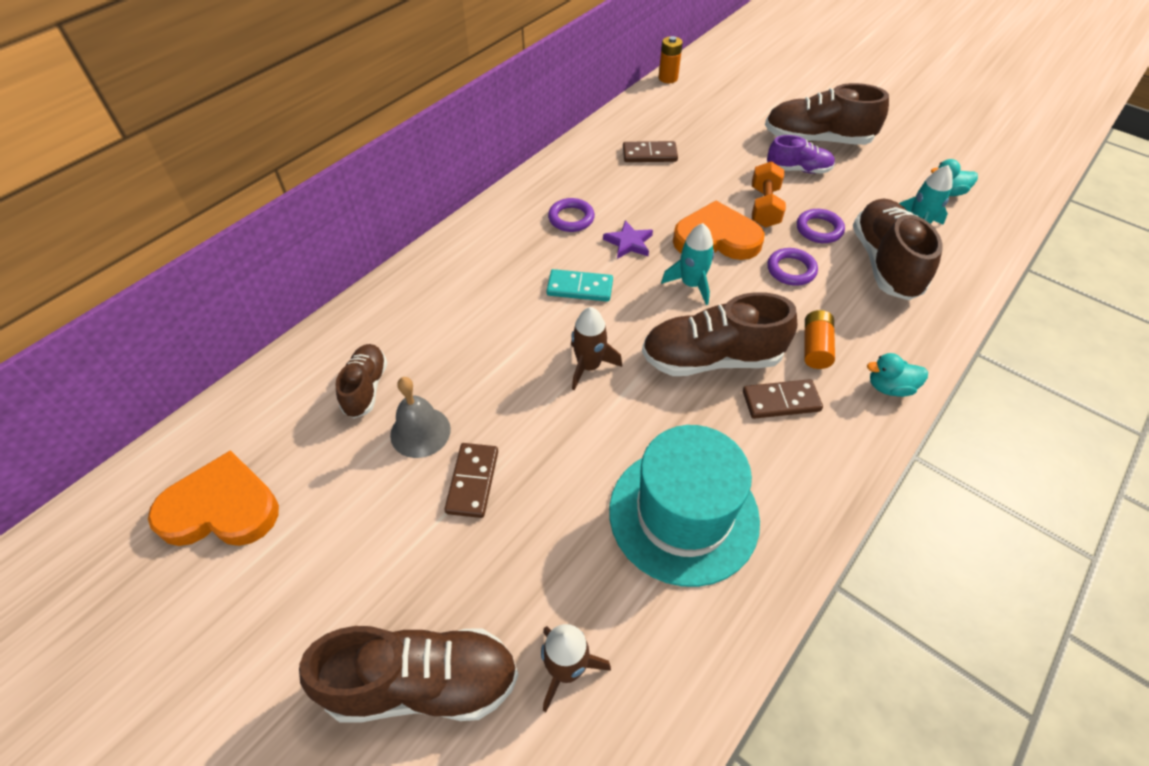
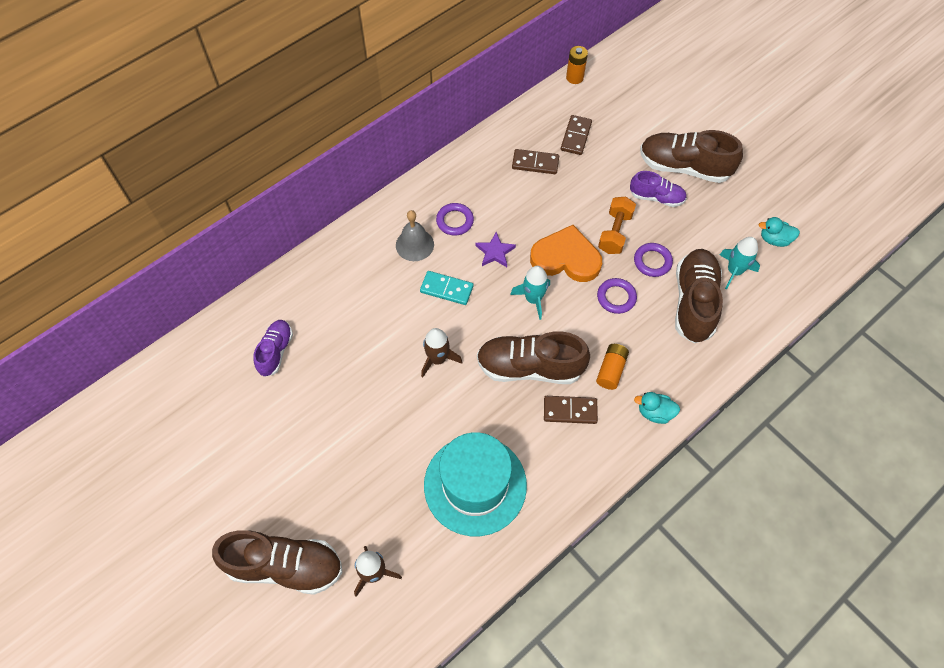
camera: 10 degrees right, 10 degrees up
(221, 508) = (171, 428): orange heart -> none
(366, 388) = (275, 351): brown shoe -> purple shoe
(420, 432) = (308, 393): grey bell -> grey bell (414, 244)
(472, 481) = (338, 437): brown domino -> brown domino (576, 136)

